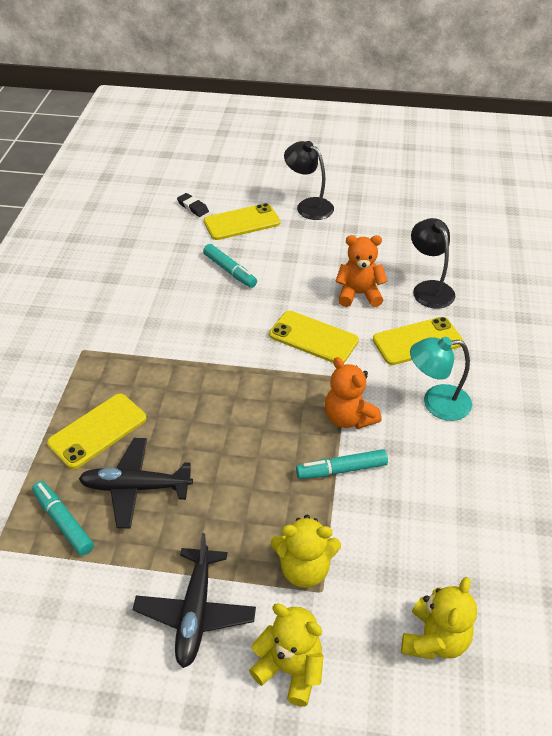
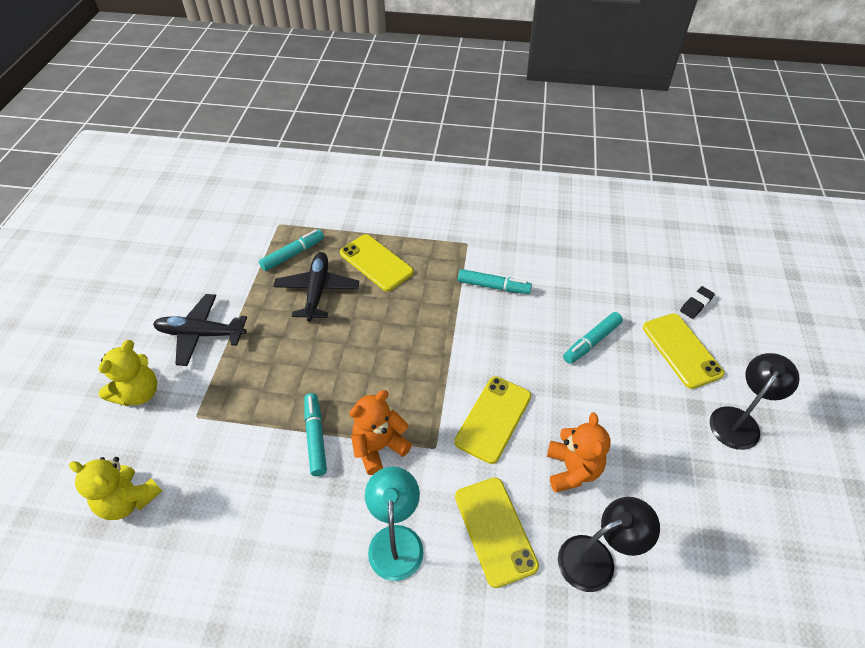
camera: 90 degrees right, 5 degrees up
(152, 331) = (493, 286): none -> turquoise marker
(304, 568) = (219, 404): yellow teddy bear -> none

